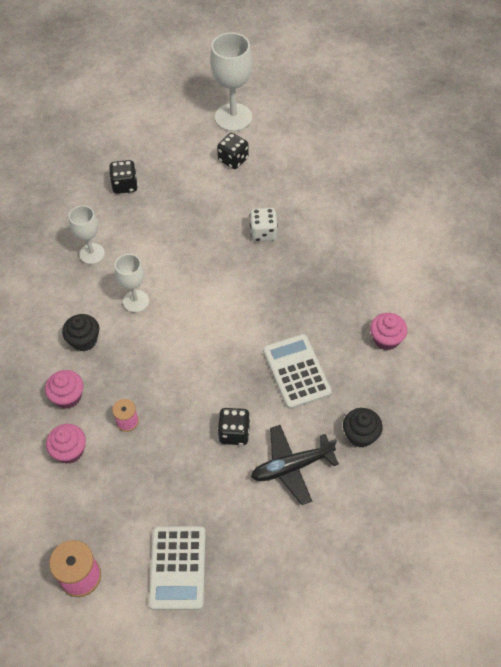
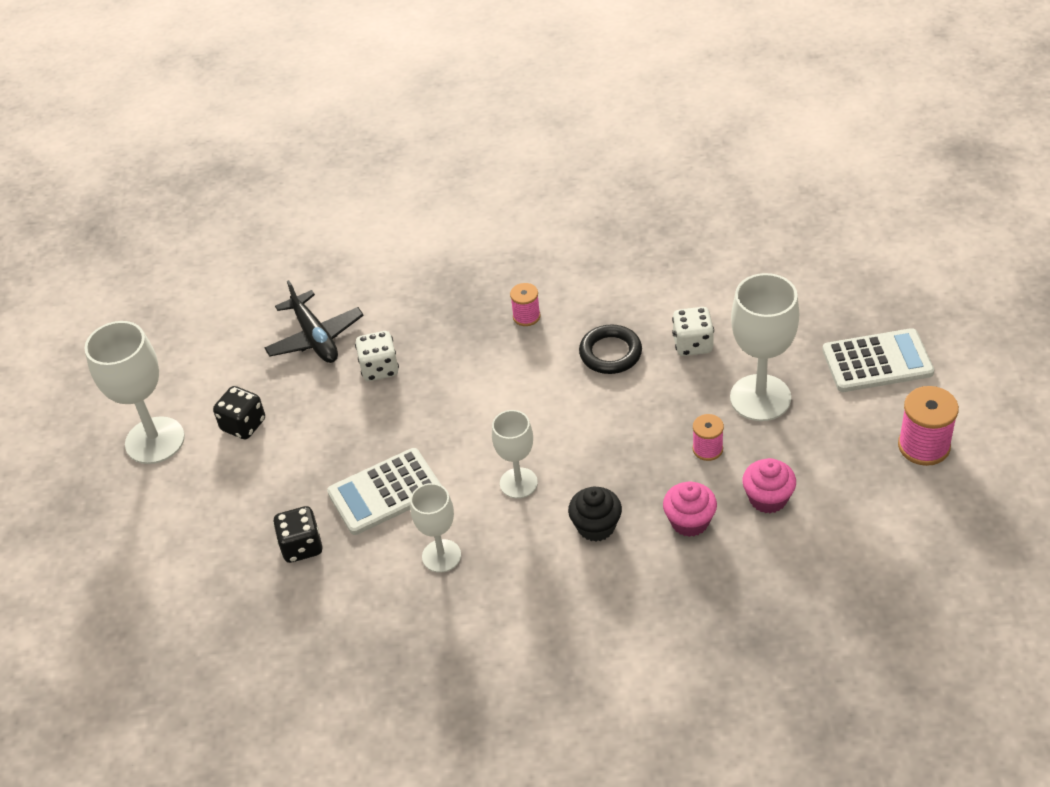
camera: 95 degrees left, 10 degrees down
(165, 468) = (760, 398): none -> white goblet
(234, 433) = (692, 344): black dice -> white dice
(240, 375) = (610, 353): none -> black ring
(292, 467) = (720, 288): black plane -> black plane (315, 337)
(293, 325) = (526, 316): none -> pink spool
(296, 371) = (593, 303): white calculator -> white calculator (385, 492)
(360, 435) = (663, 239): black cupcake -> none
(386, 339) = (529, 234): pink cupcake -> none

